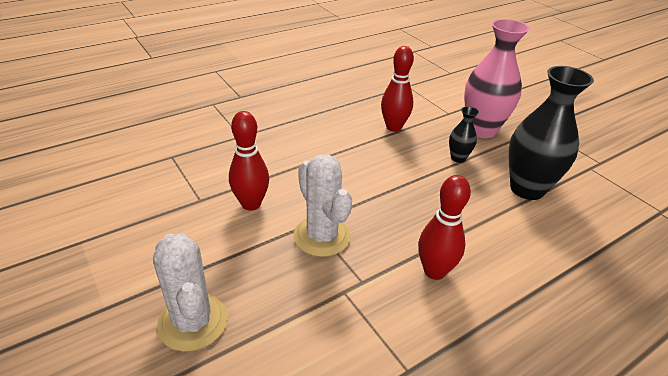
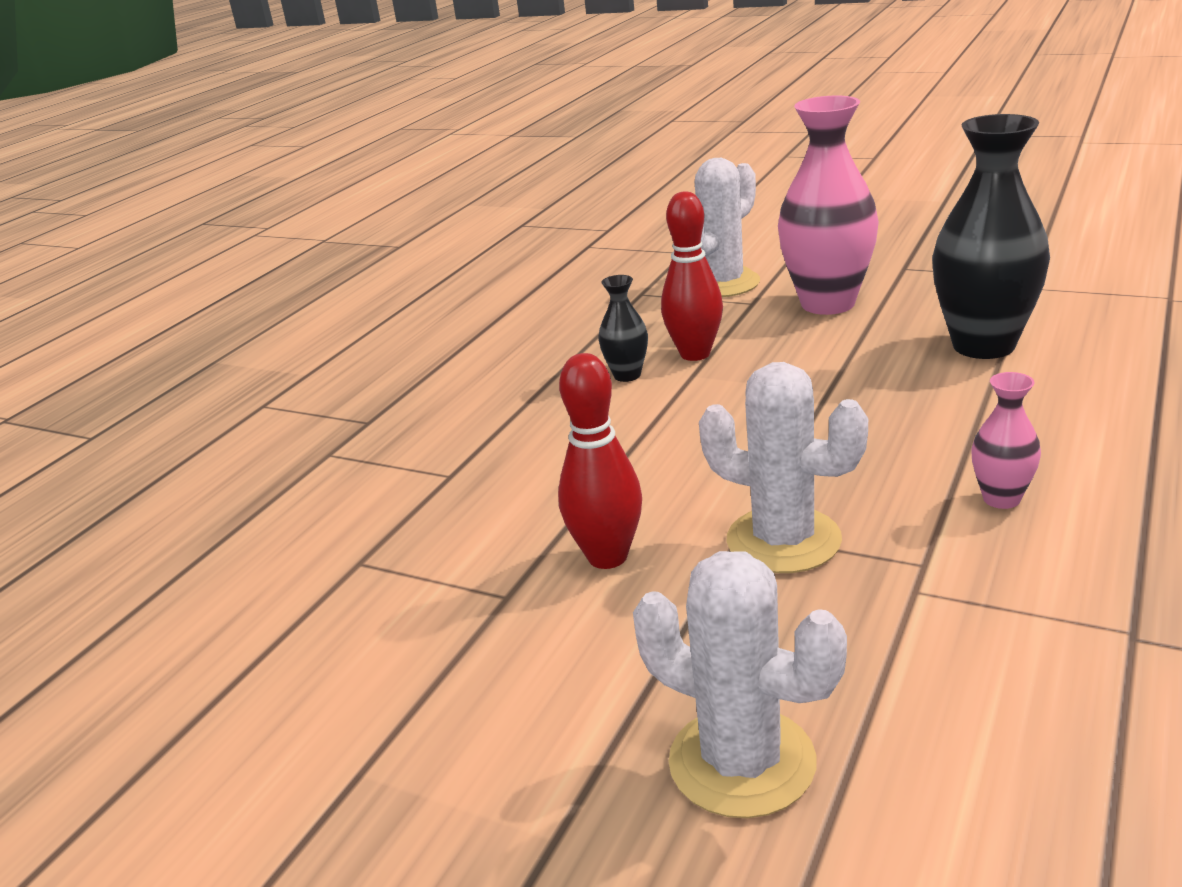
camera: 25 degrees left, 10 degrees down
(434, 271) = (1001, 499): red bowling pin -> pink vase
(447, 97) = (723, 283): none -> white cactus
(458, 158) = (843, 351): black vase -> black vase (627, 375)

